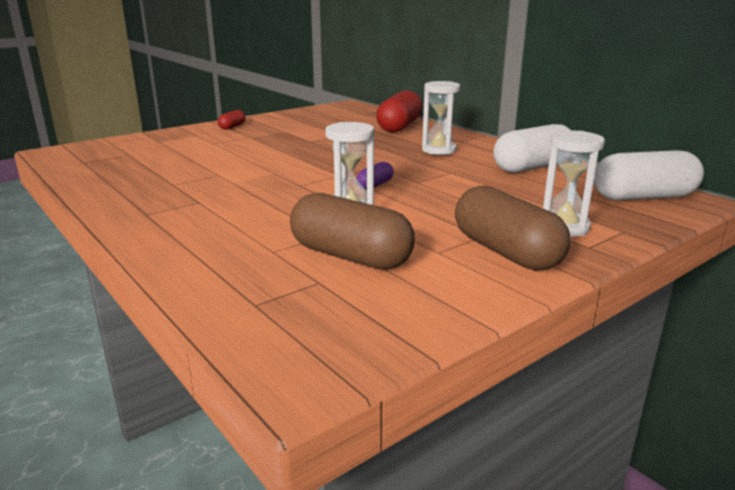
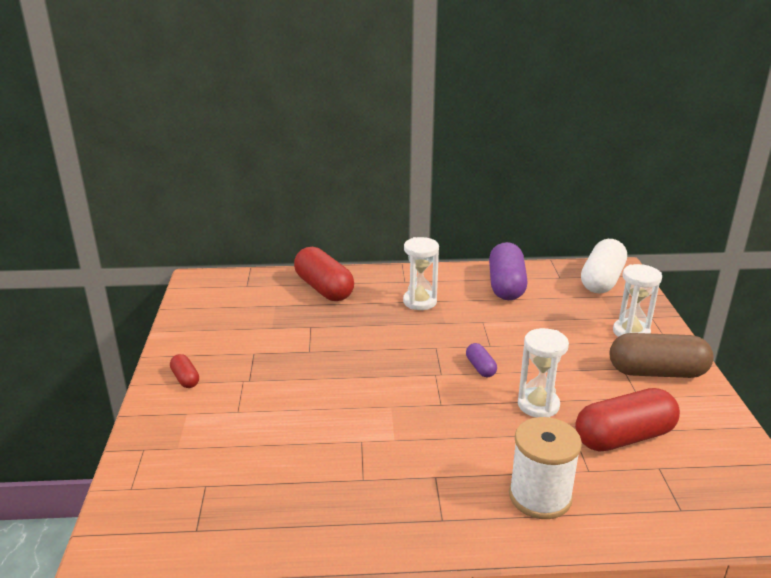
camera: 55 degrees left, 5 degrees up
(210, 239) = (540, 496): none -> white spool
(350, 256) = (623, 437): brown capsule -> red capsule
(532, 167) = (506, 286): white capsule -> purple capsule

